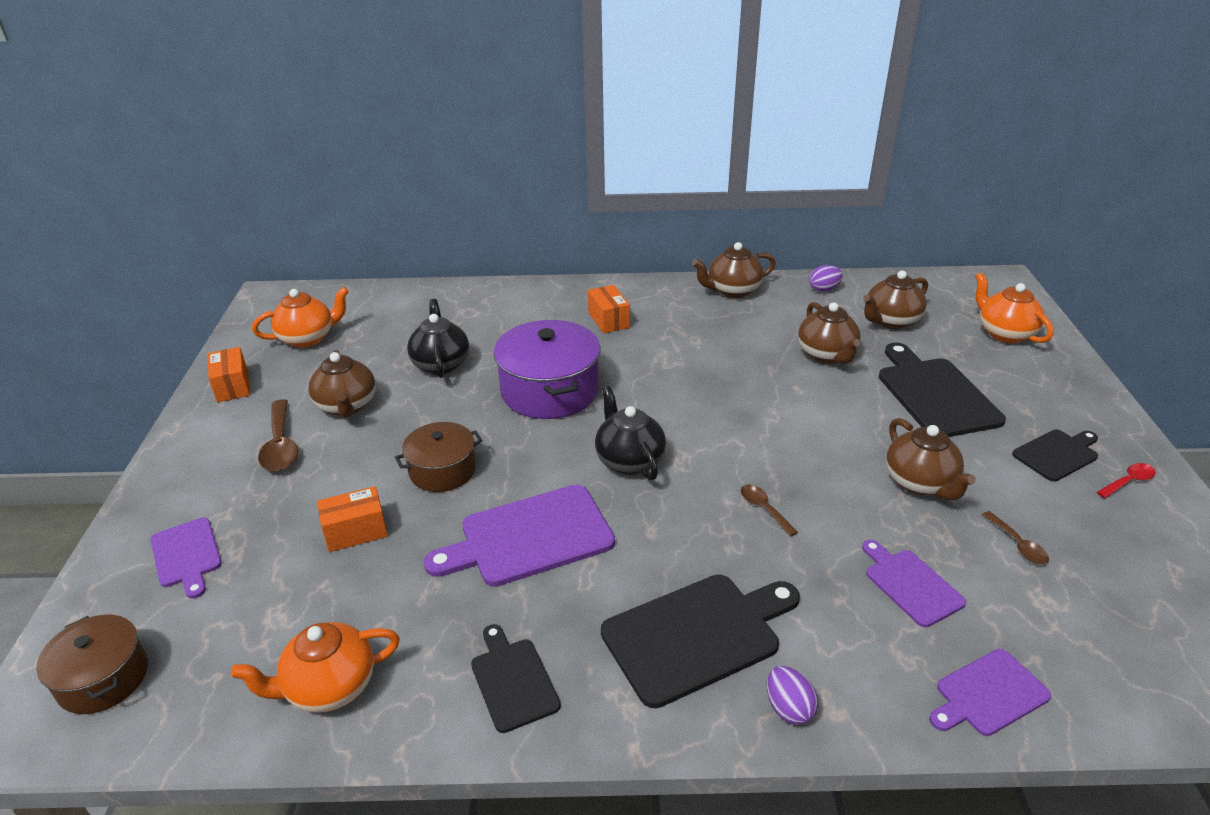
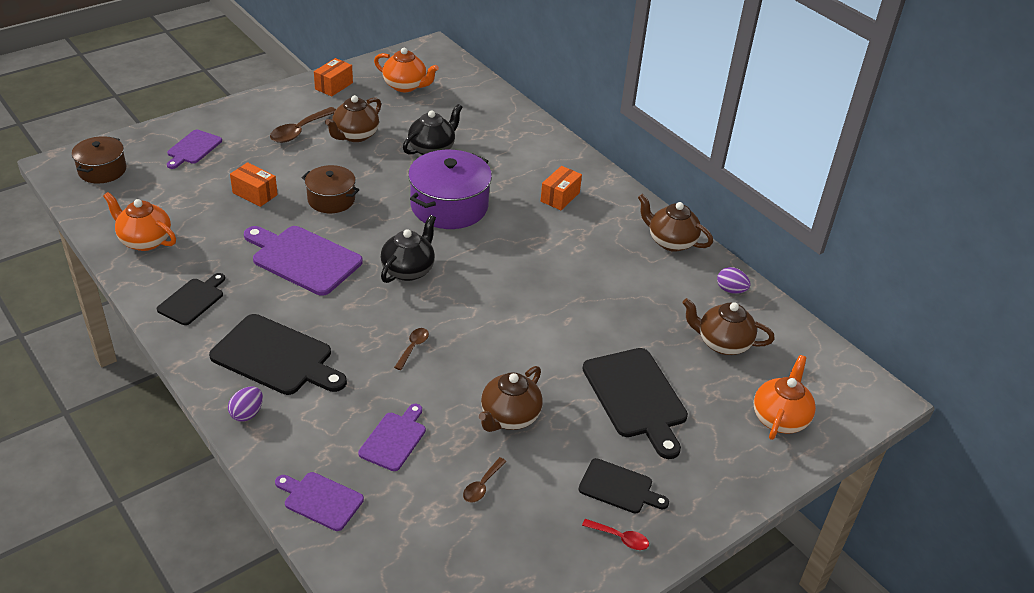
camera: 50 degrees right, 5 degrees up
(826, 355) = (630, 321): brown teapot -> none
(935, 394) = (636, 397): black cutting board -> black cutting board turned 120 degrees clockwise

